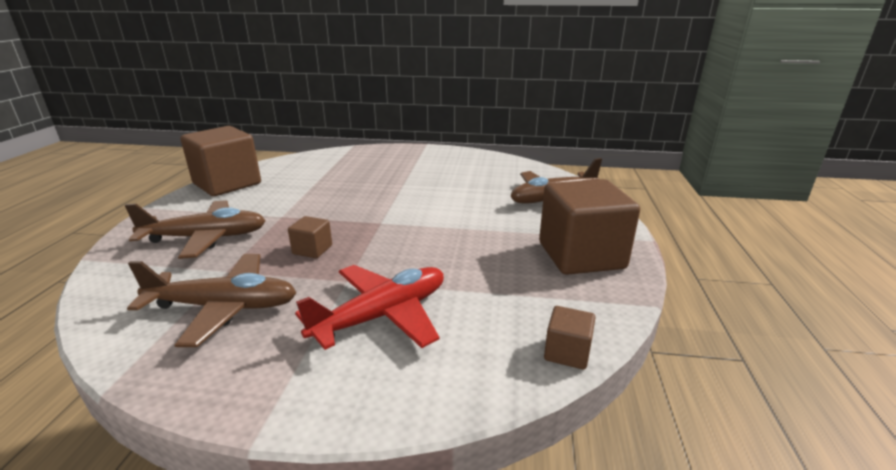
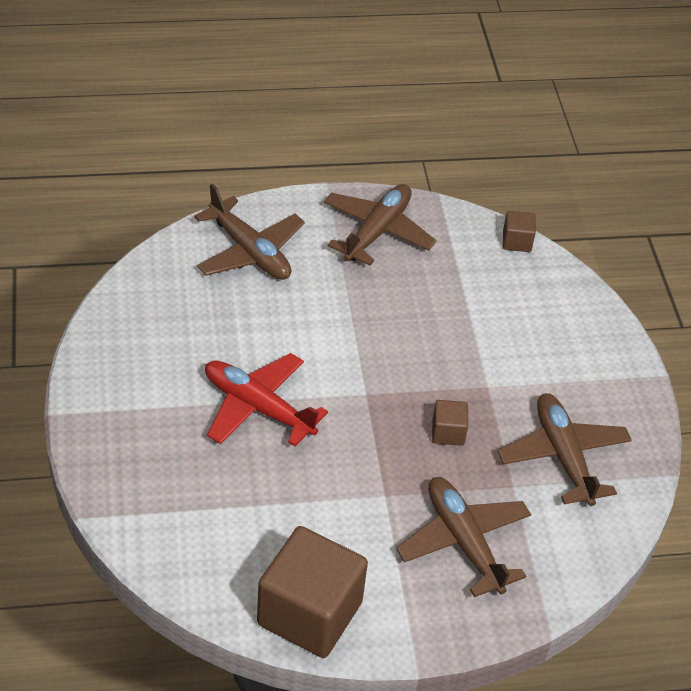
camera: 110 degrees left, 20 degrees up
(382, 316) = (525, 347): red plane -> red plane (258, 407)
(581, 255) = (377, 231): brown cube -> brown plane

